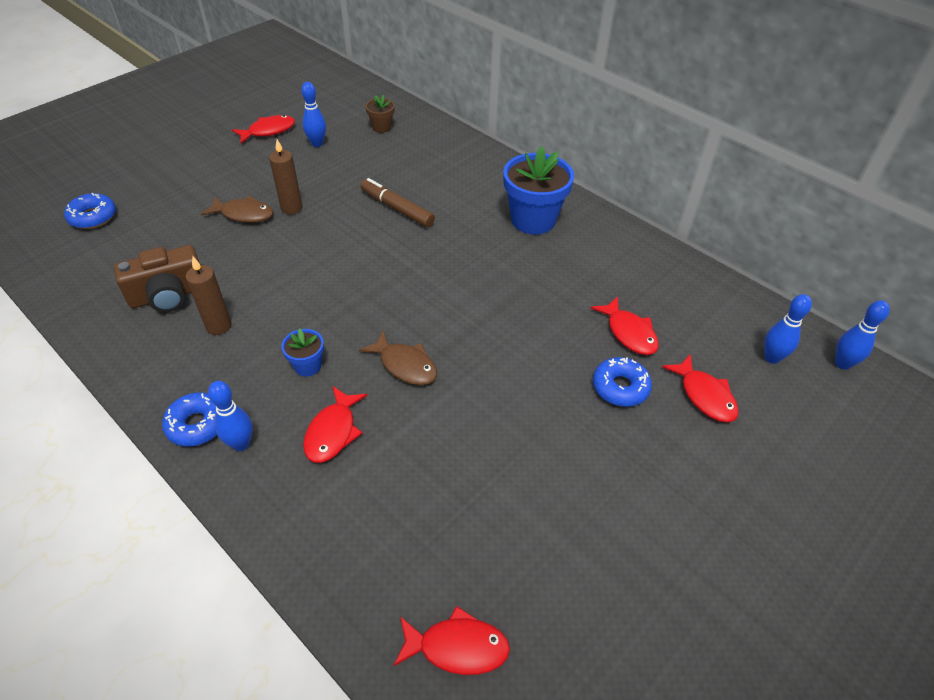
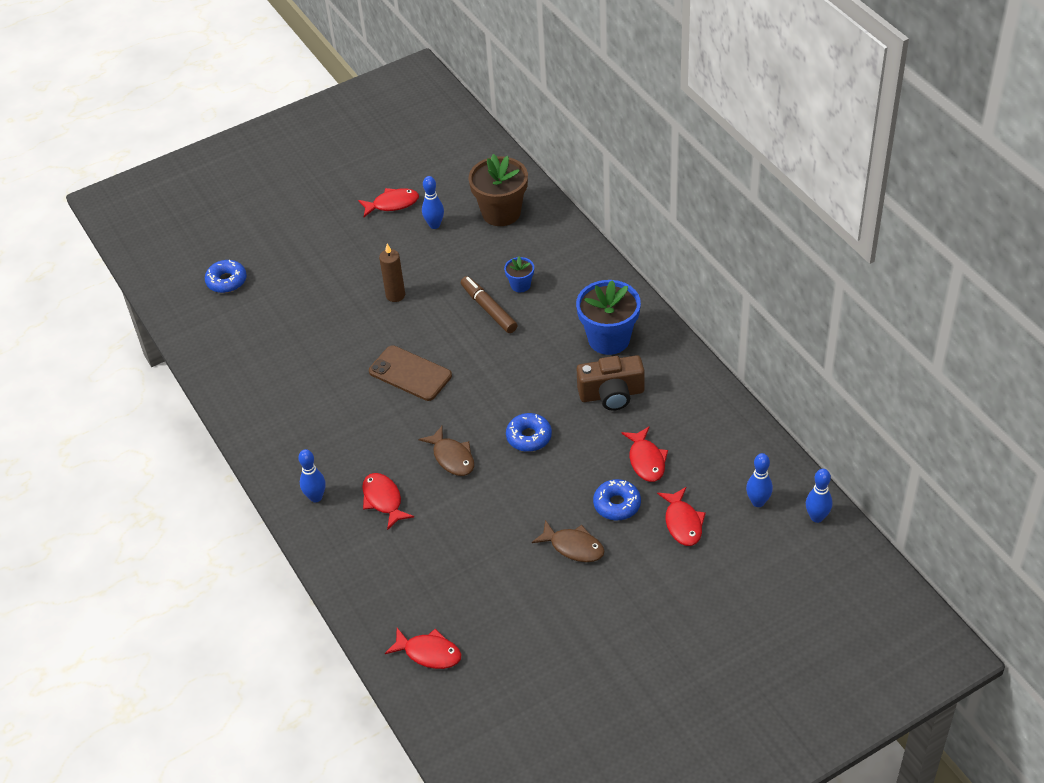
camera: 20 degrees right, 0 degrees up
(168, 295) = (280, 367): brown camera -> brown camera (611, 394)
(197, 424) = (287, 477): blue donut -> blue donut (529, 437)
(218, 326) = (315, 400): brown candle -> none
(243, 214) = (353, 296): brown fish -> brown fish (573, 547)
(307, 366) = (376, 445): blue flower pot -> blue flower pot (520, 285)
(328, 281) = (410, 373): none -> brown phone
(333, 432) = (383, 500): red fish -> red fish turned 120 degrees clockwise
(381, 127) = (501, 212): brown flower pot -> brown flower pot, size x2.04

